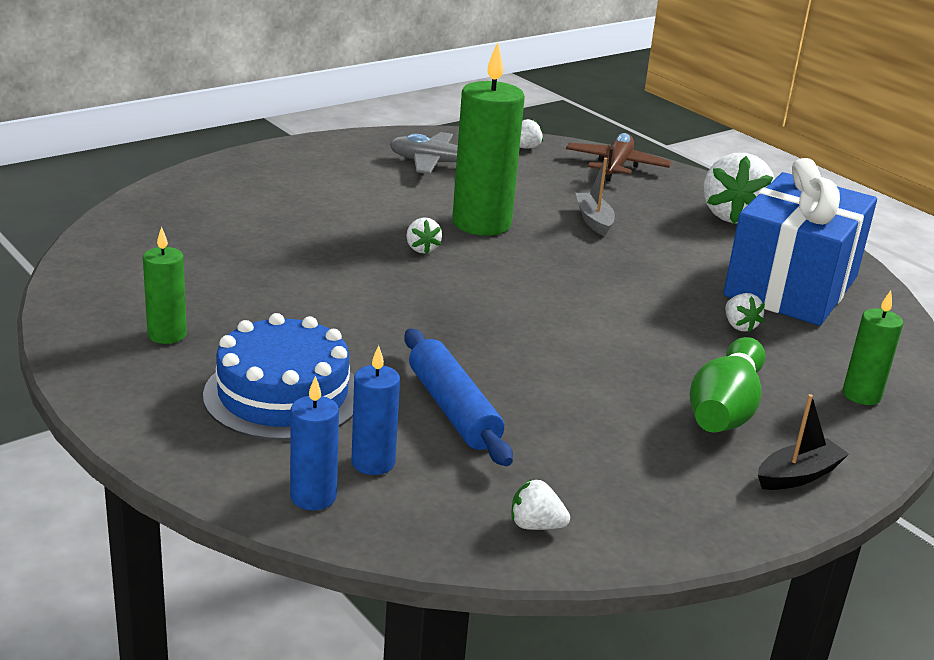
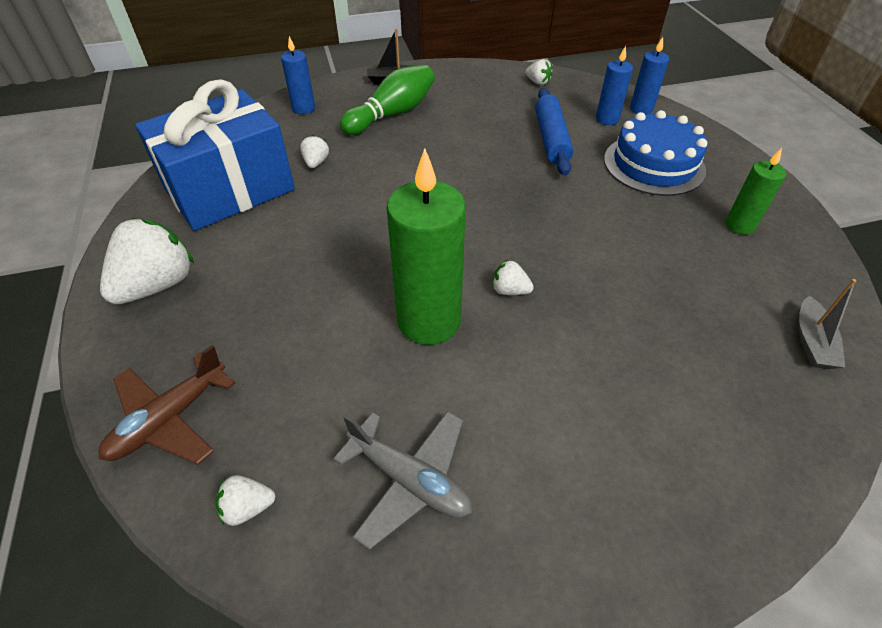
camera: 155 degrees left, 20 degrees up
(422, 249) = (509, 290): white strawberry -> white strawberry turned 75 degrees counterclockwise
(594, 221) = (308, 304): grey boat -> grey boat (812, 342)
(861, 395) = (303, 108): green candle -> blue candle

